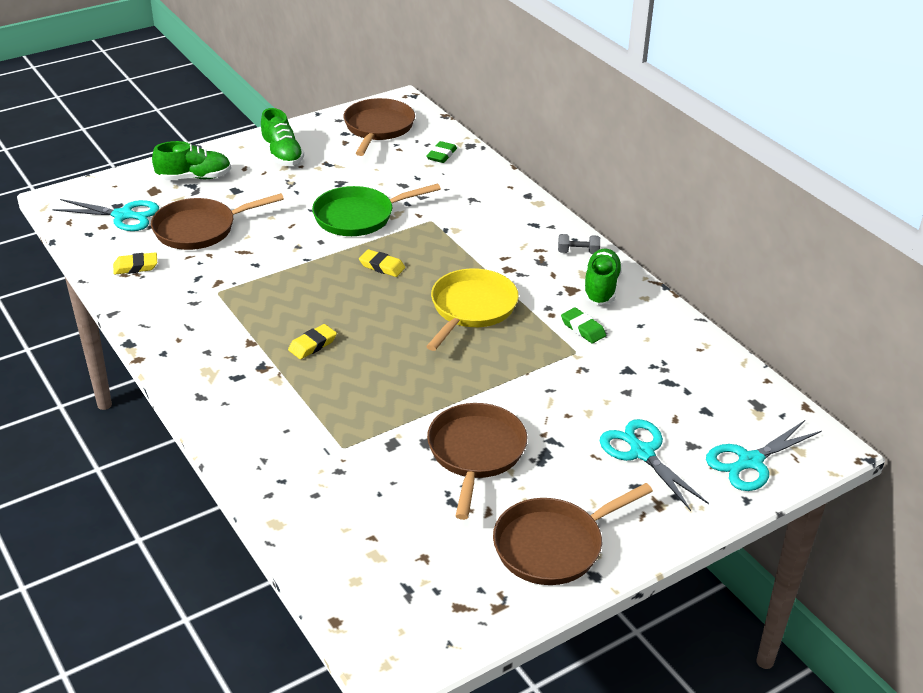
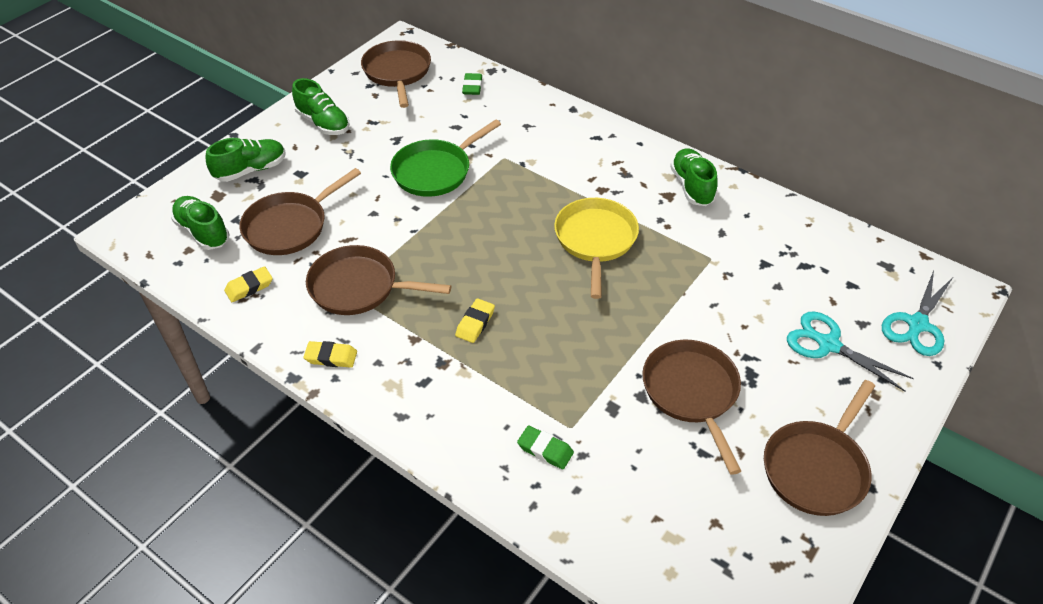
camera: 20 degrees left, 10 degrees up
(123, 215) = (203, 232): turquoise scissors -> green shoe
(228, 291) = (359, 287): none -> brown pan
(382, 266) = (488, 218): yellow eraser -> yellow eraser (331, 357)
(578, 252) = (651, 156): grey dumbbell -> none
(583, 328) = (702, 232): green eraser -> green eraser (545, 450)

